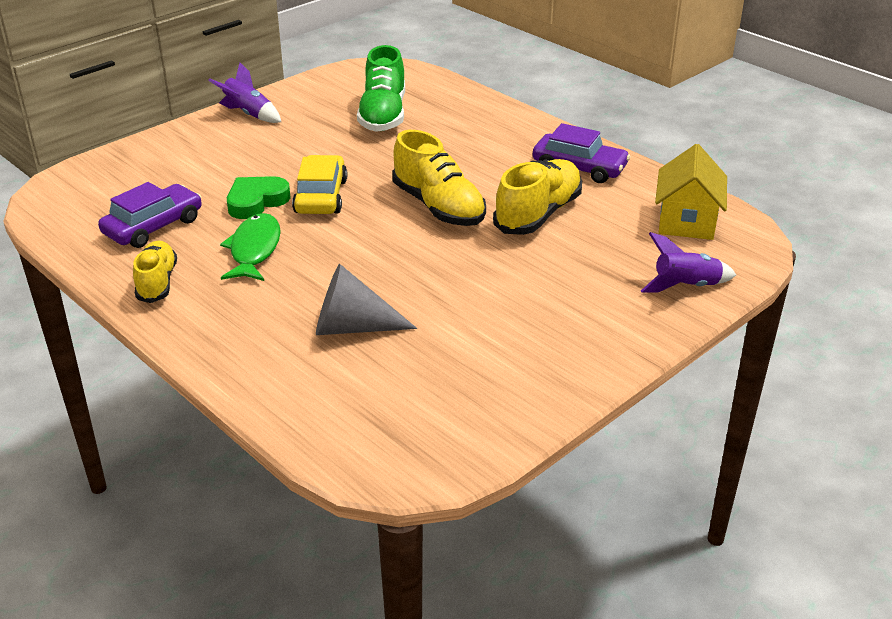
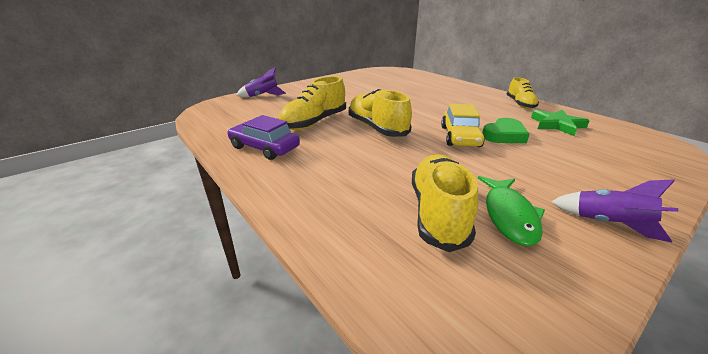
camera: 175 degrees left, 5 degrees down
(153, 227) = (557, 125): purple car -> green star
(254, 250) = (481, 113): green fish -> green fish (509, 215)
(352, 327) = (415, 90): grey cone -> none
(383, 115) = (438, 212): green shoe -> yellow shoe
(686, 221) = (228, 116): yellow house -> none

